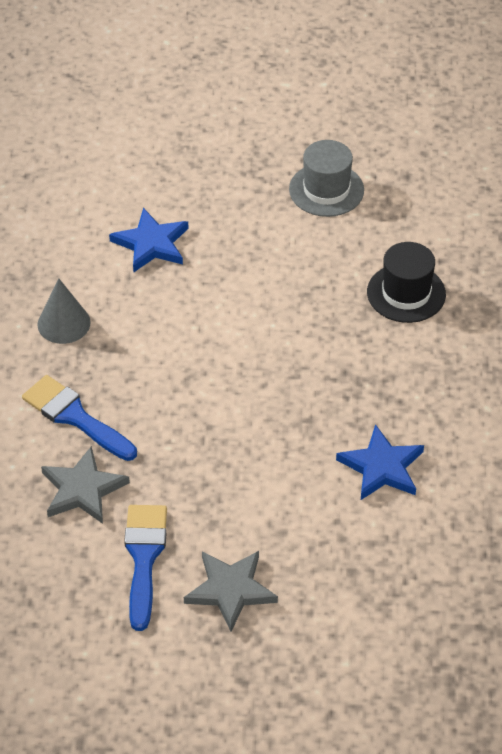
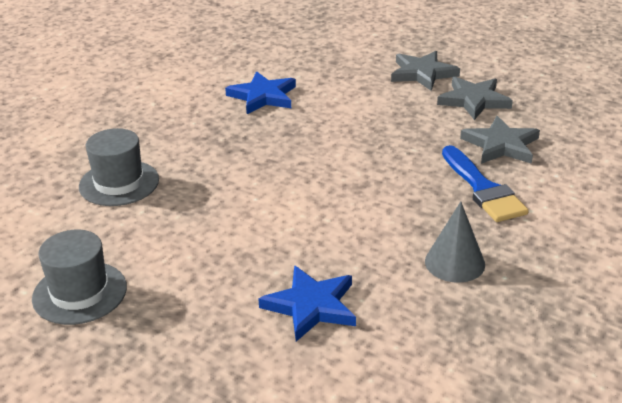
camera: 150 degrees left, 15 degrees down
(144, 558) = (474, 100): blue brush -> grey star
(406, 293) = (119, 183): black hat -> grey hat

